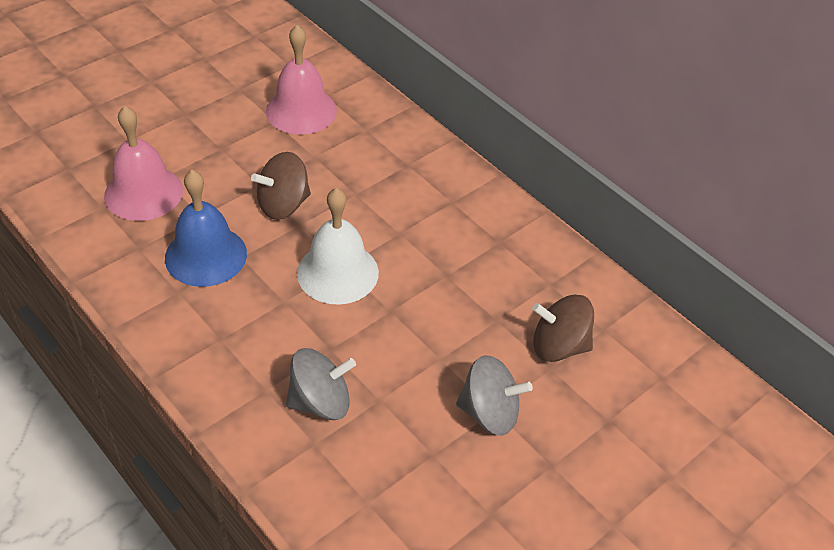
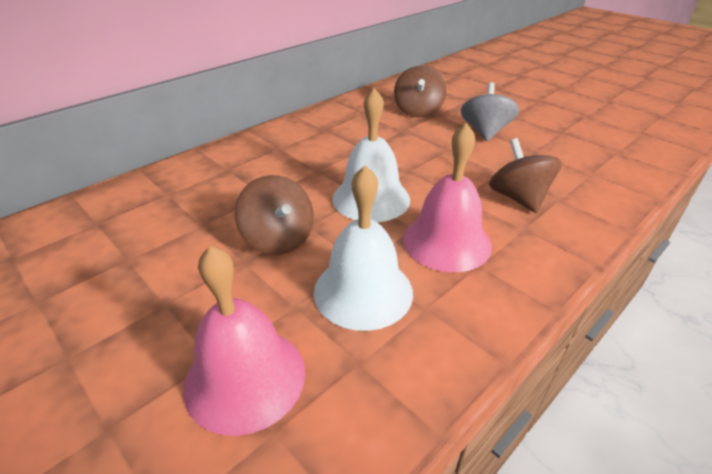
camera: 90 degrees left, 10 degrees down
(206, 255) = (363, 291): blue bell -> white bell
(301, 110) = (114, 239): pink bell -> pink bell (446, 242)
(320, 402) = (518, 198): grey spinning top -> brown spinning top

